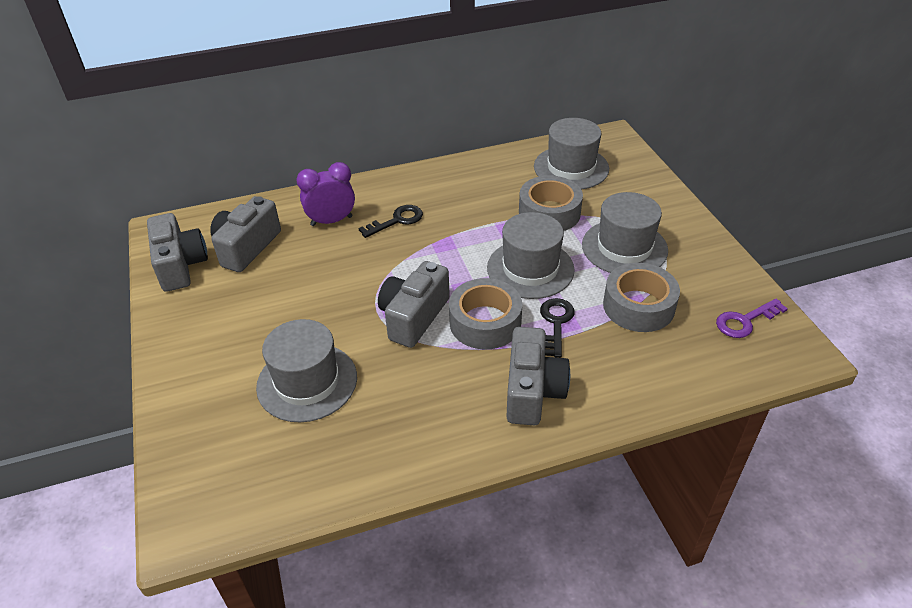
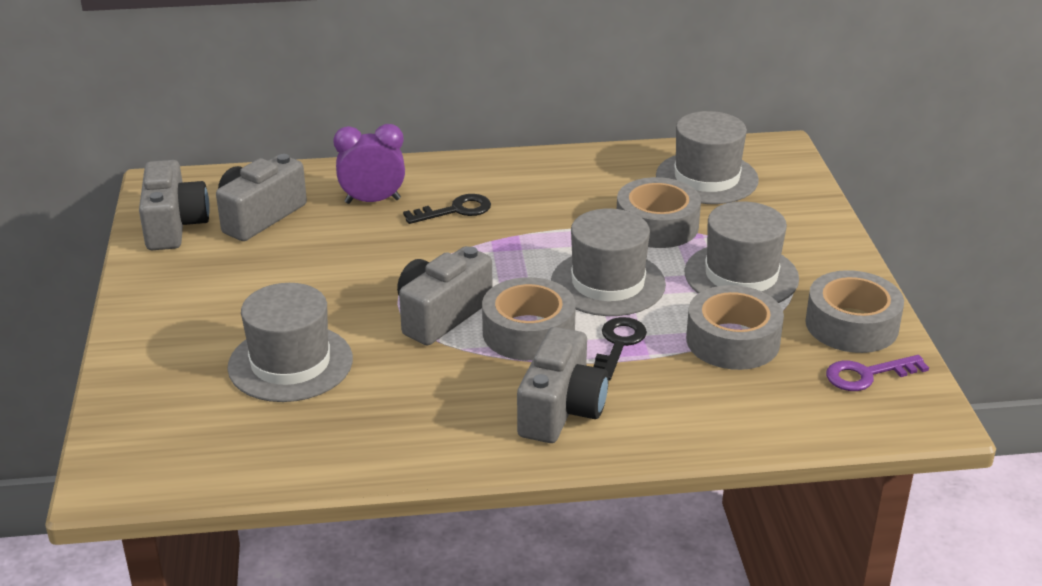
camera: 10 degrees right, 10 degrees down
(717, 278) = (851, 325): none -> grey tape

